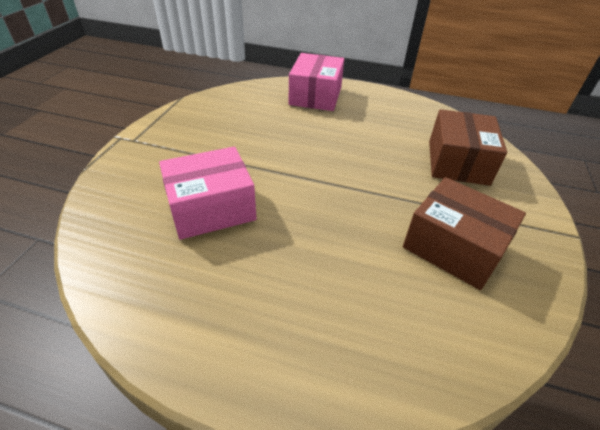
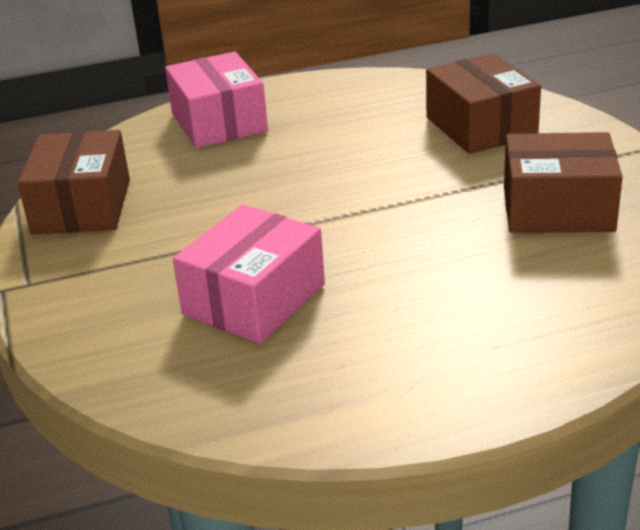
camera: 30 degrees left, 10 degrees down
(204, 111) = (82, 206): none -> brown box

